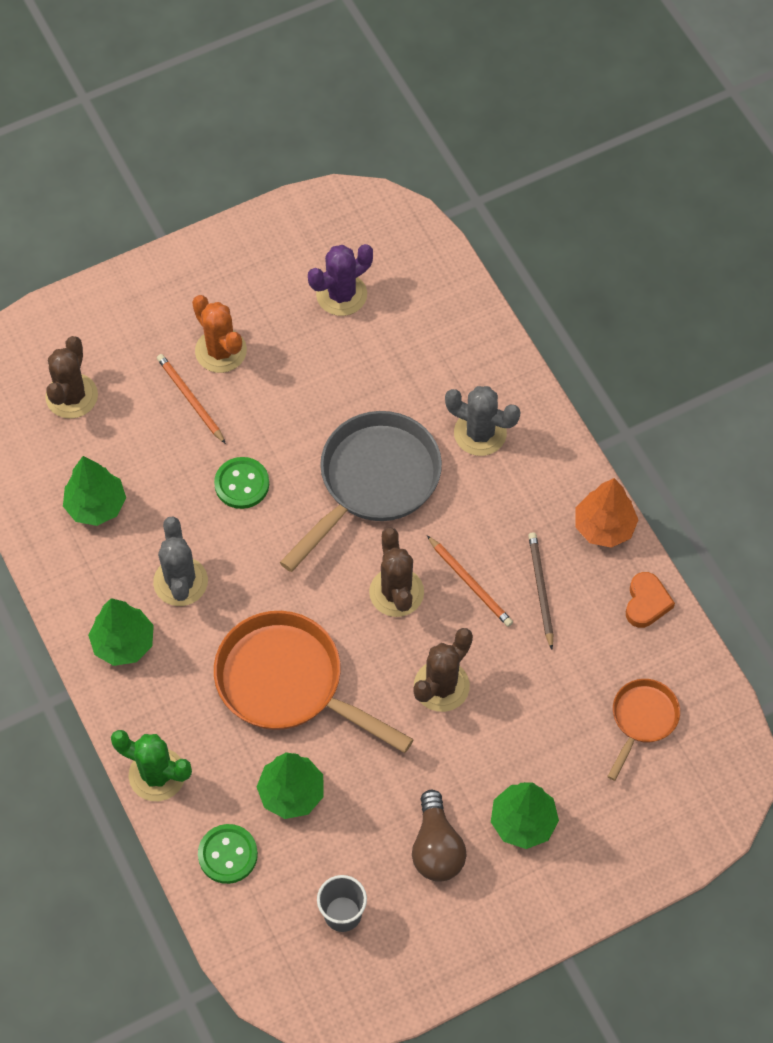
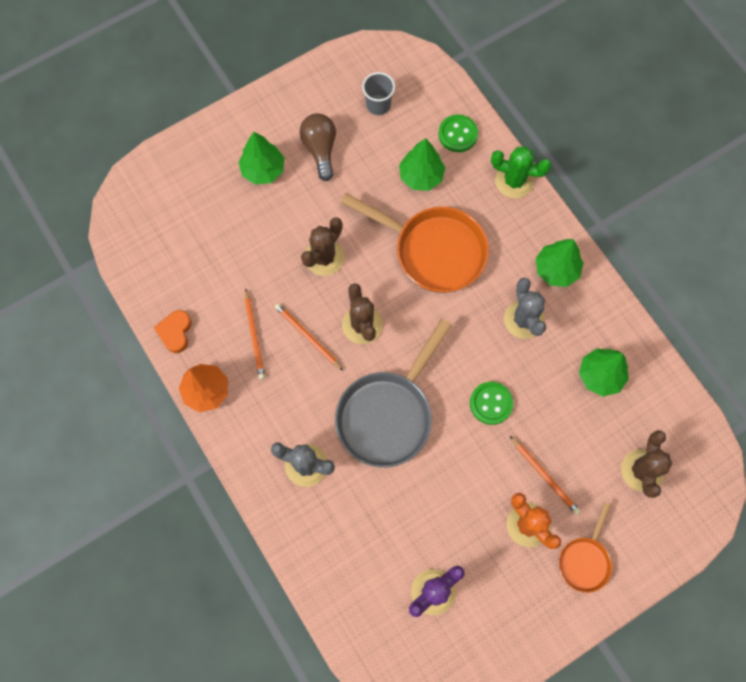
camera: 175 degrees right, 10 degrees up
(540, 590) = (254, 335): brown pencil -> orange pencil
(642, 719) = (181, 245): orange pan -> orange pan (585, 560)

